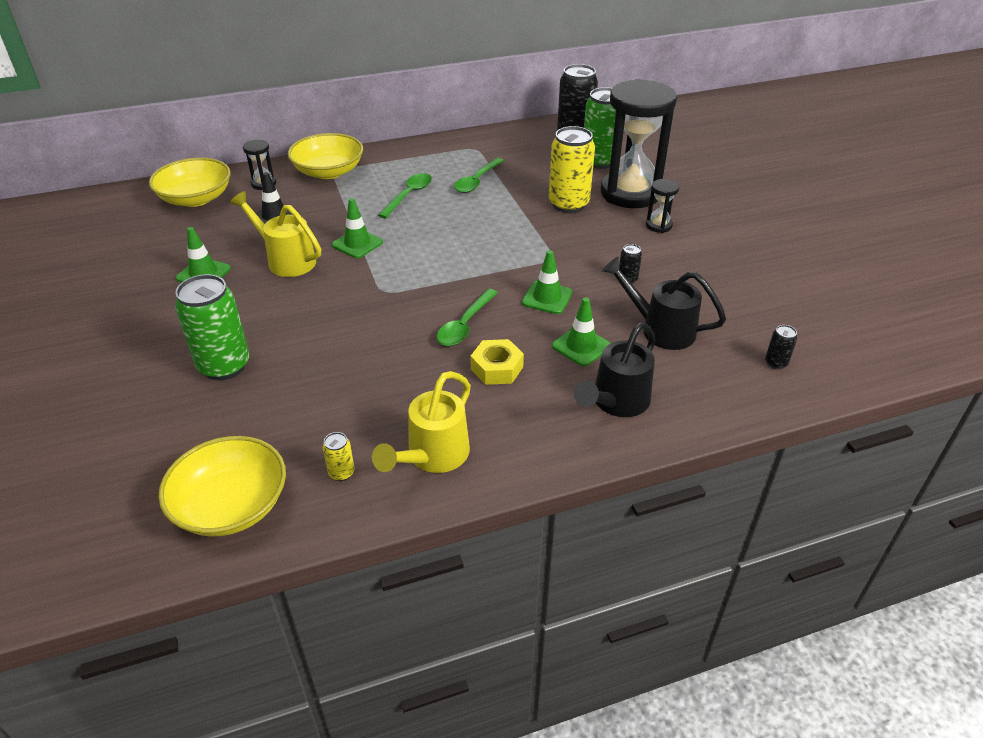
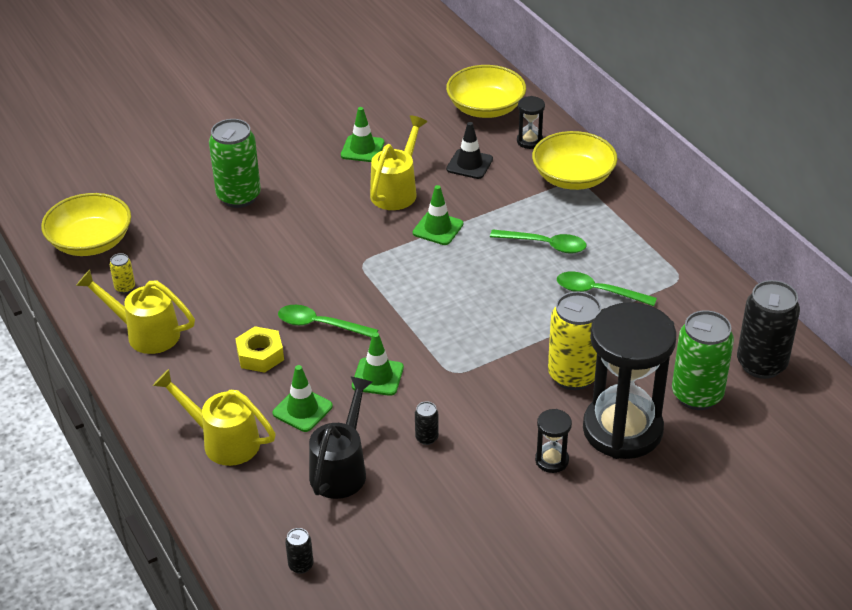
camera: 80 degrees right, 0 degrees up
(616, 402) = (224, 441): black watering can -> yellow watering can

